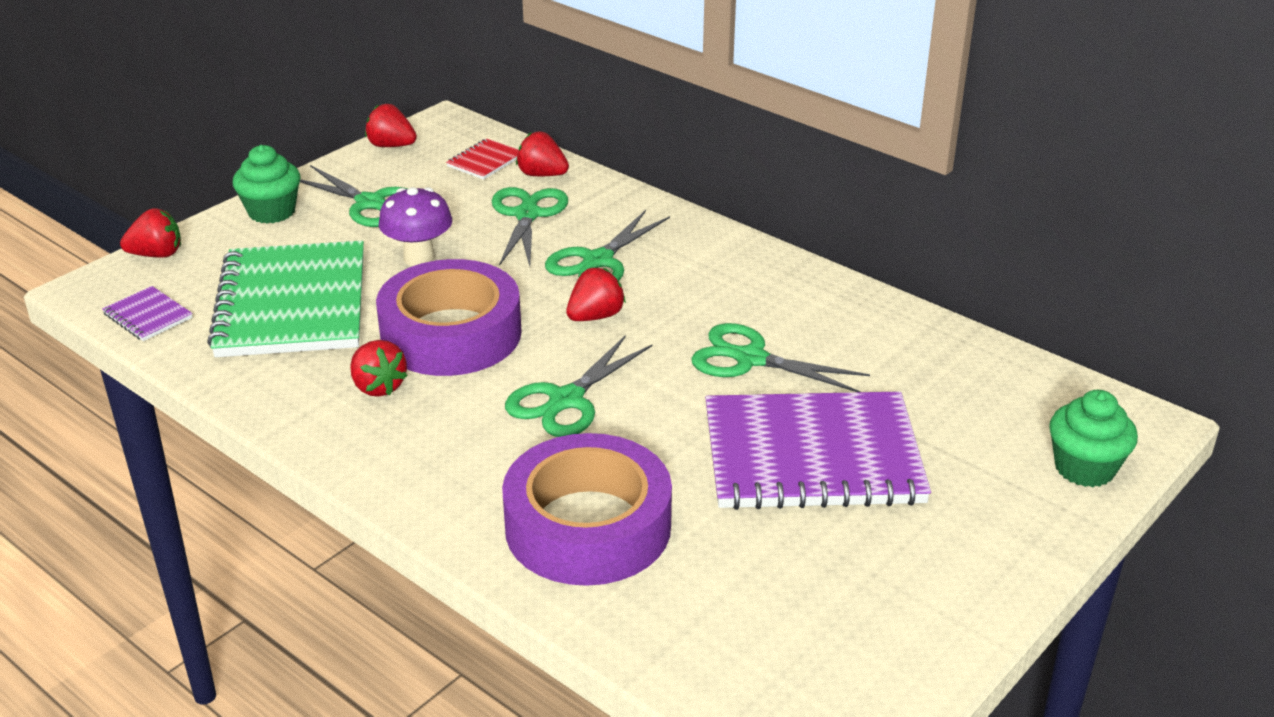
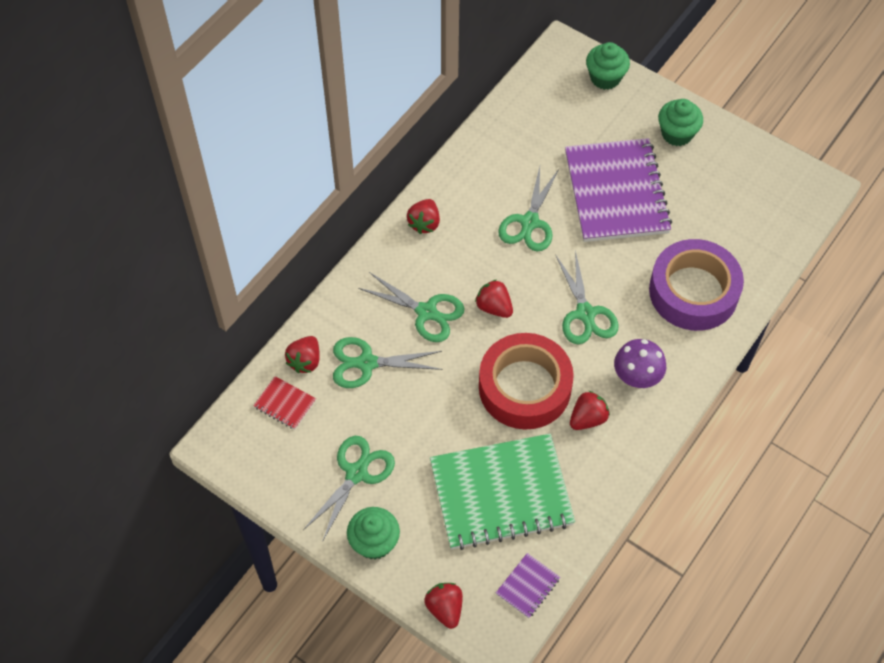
camera: 95 degrees left, 25 degrees up
(391, 146) = (260, 478): red strawberry -> red strawberry (424, 223)
(419, 258) = (433, 424): purple mushroom -> purple mushroom (636, 378)
(451, 334) = (524, 387): purple tape -> red tape
(566, 400) = (585, 314): green scissors -> green scissors turned 45 degrees clockwise
(959, 548) = (677, 134): none -> green cupcake

